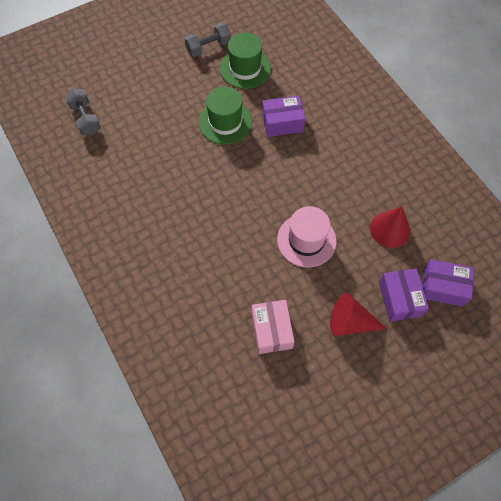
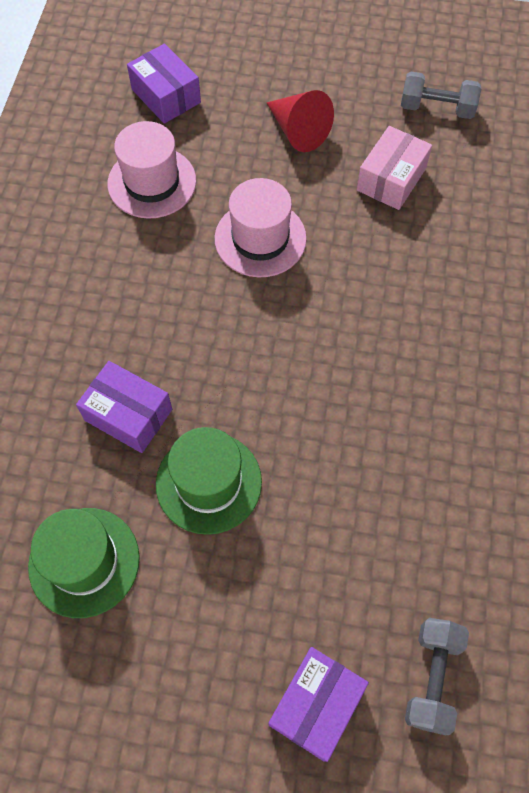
camera: 140 degrees left, 0 degrees up
(208, 47) = (99, 664): grey dumbbell -> grey dumbbell (436, 108)
(390, 229) = (152, 182): red cone -> pink hat
(399, 299) = (223, 116): purple box -> purple box (316, 705)

